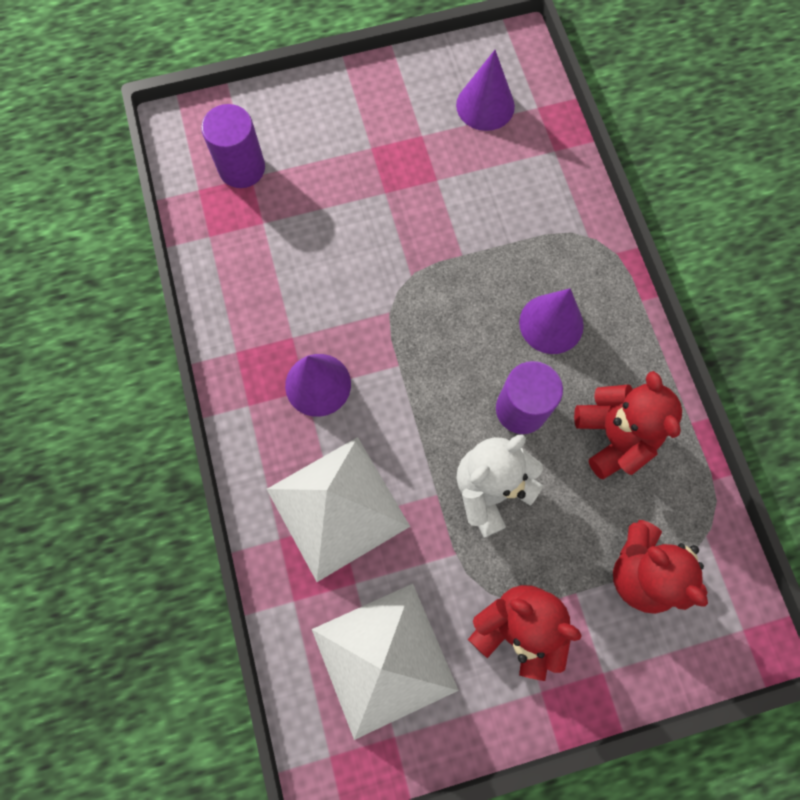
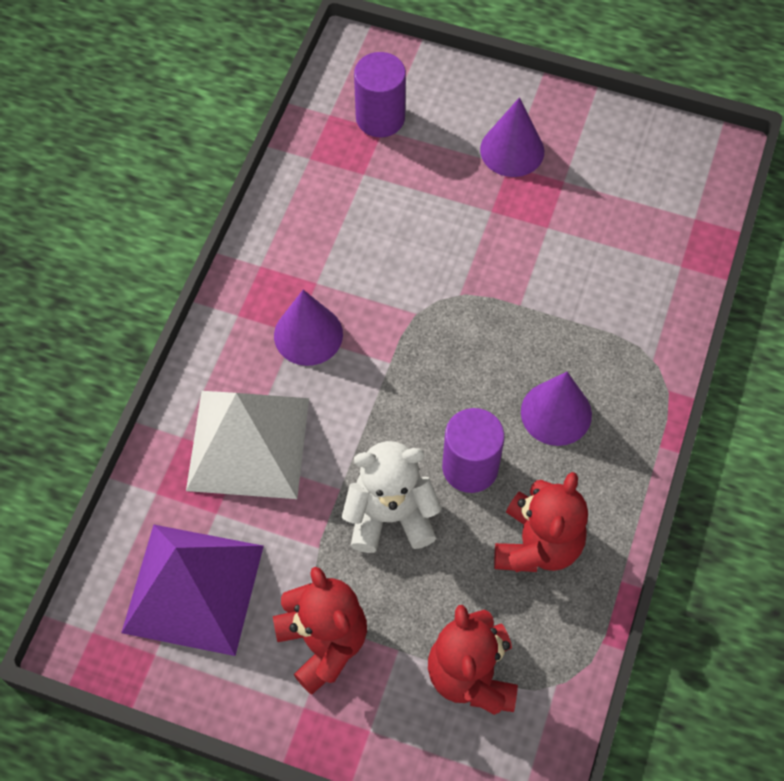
camera: 35 degrees right, 10 degrees down
(384, 659) = (193, 588): white pyramid -> purple pyramid
(485, 105) = (644, 188): purple cone -> purple cone (512, 150)

